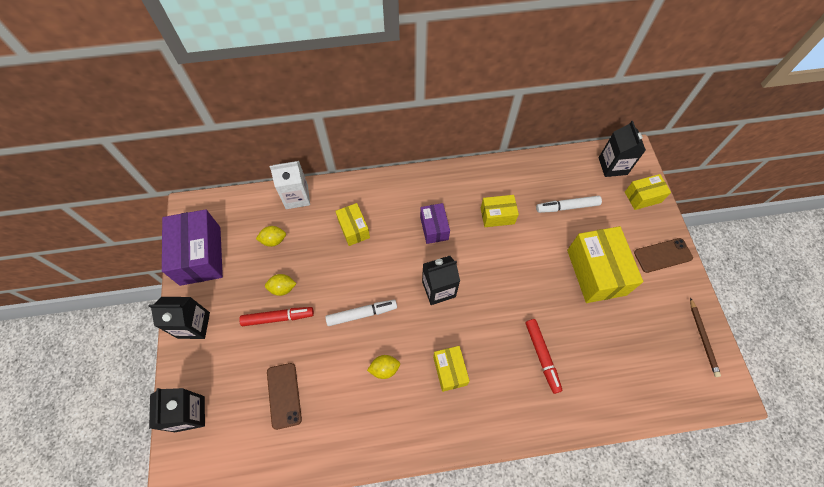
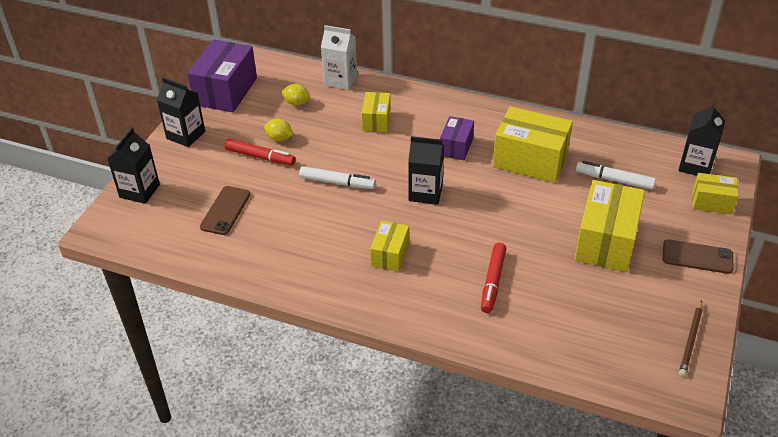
camera: 30 degrees right, 20 degrees down
(384, 369) = (328, 228): yellow lemon -> none
(497, 216) = (530, 160): yellow box -> yellow box, size x1.80

